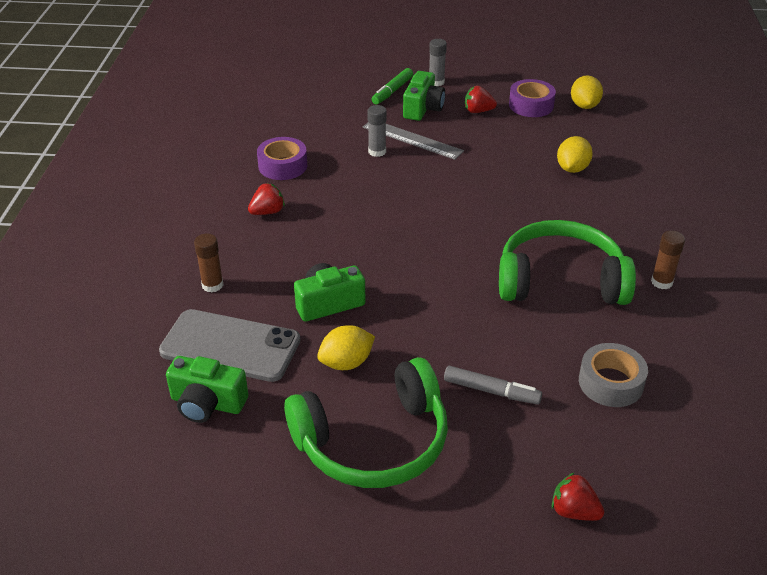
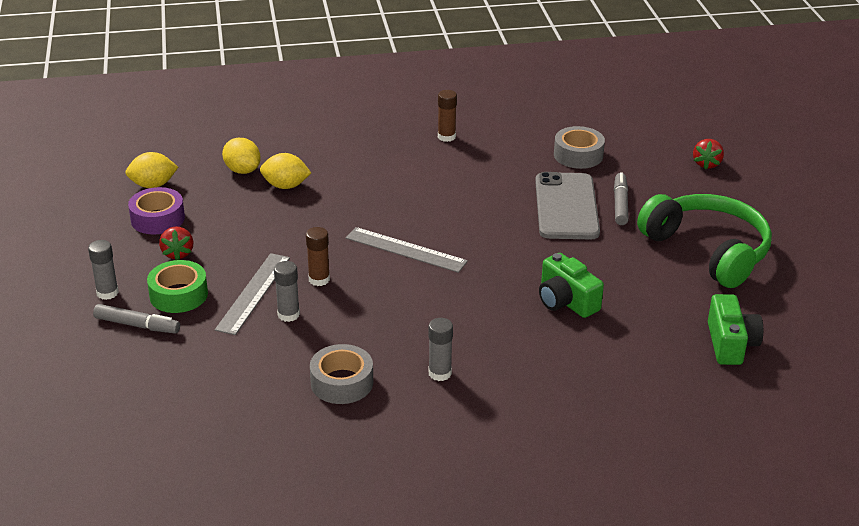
camera: 105 degrees left, 5 degrees down
(212, 285) = (581, 382): brown glue stick -> brown glue stick (319, 279)
(230, 346) = (656, 348): grey phone -> grey phone (566, 207)
(267, 212) = (440, 373): red strawberry -> grey glue stick
(283, 166) = (342, 382): purple tape -> grey tape
(346, 363) = (635, 277): yellow lemon -> yellow lemon (242, 170)
(392, 91) = (137, 325): green marker -> grey marker
(423, 108) = (178, 295): green camera -> green tape
(447, 221) = (406, 250): none -> grey ruler
(560, 280) = (468, 182): green headphones -> none

